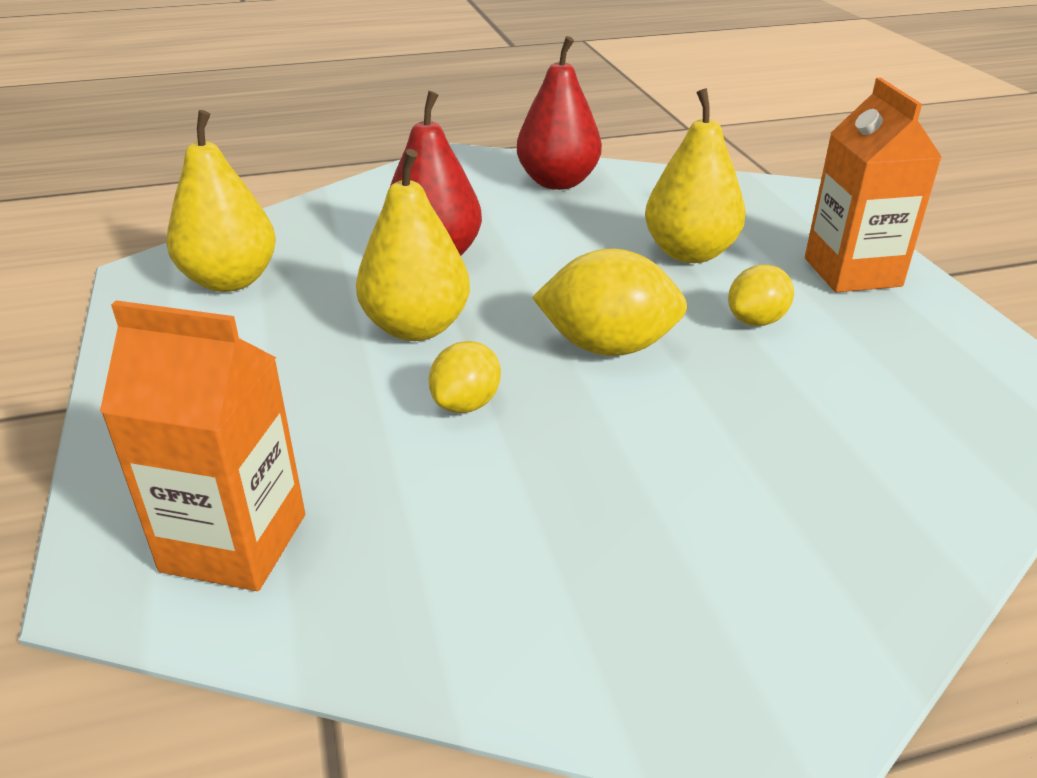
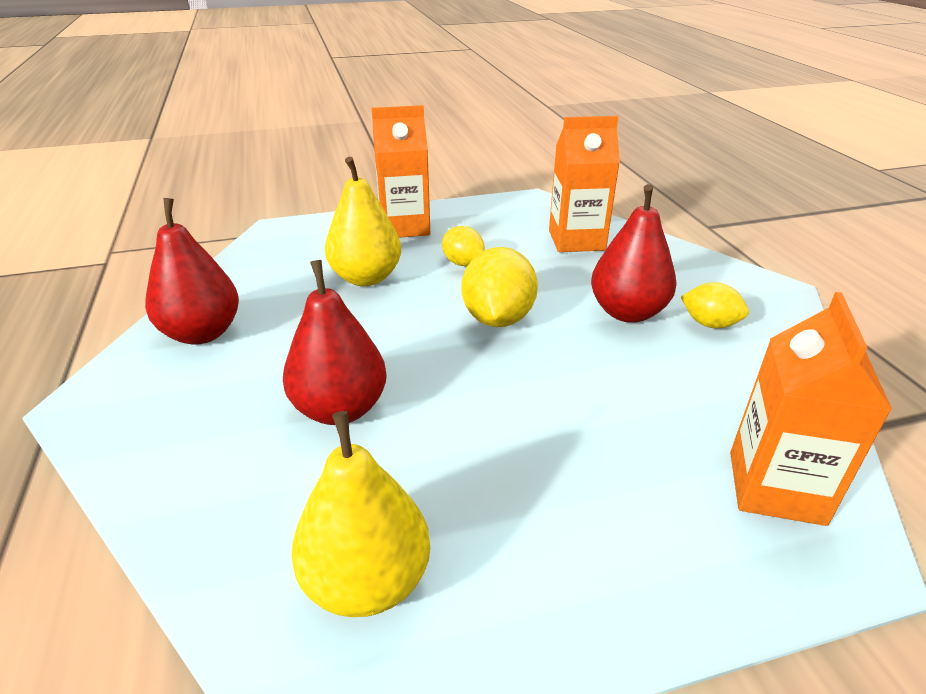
camera: 90 degrees left, 0 degrees up
(416, 327) = (475, 413): yellow pear -> none
(466, 404) = (579, 381): yellow lemon -> yellow lemon (709, 324)
(644, 470) = (627, 312): none -> red pear
(895, 439) = (576, 240): none -> orange carton

